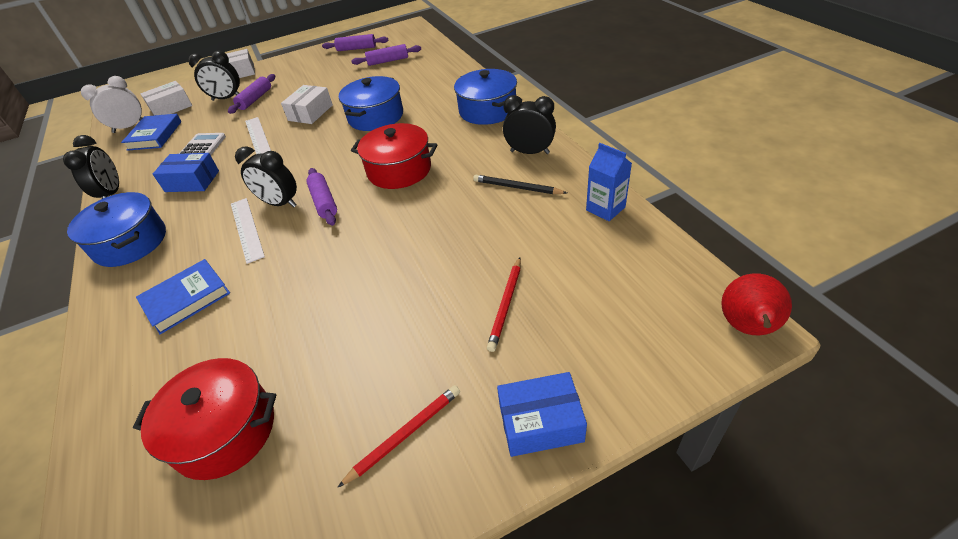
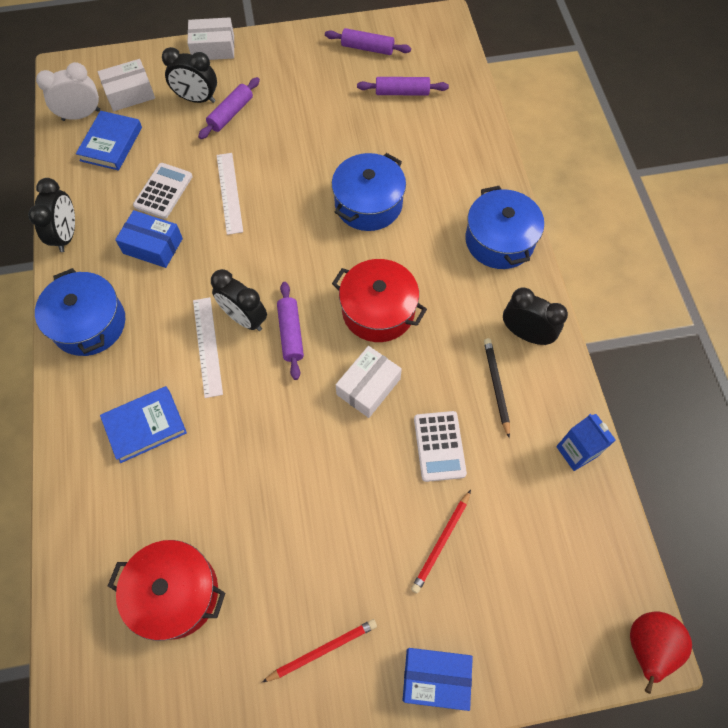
camera: 10 degrees right, 20 degrees up
(310, 113) = (294, 167): white box -> white box (368, 387)
(480, 237) = (439, 446): none -> white calculator
(517, 187) = (496, 386): black pencil -> black pencil turned 45 degrees clockwise

